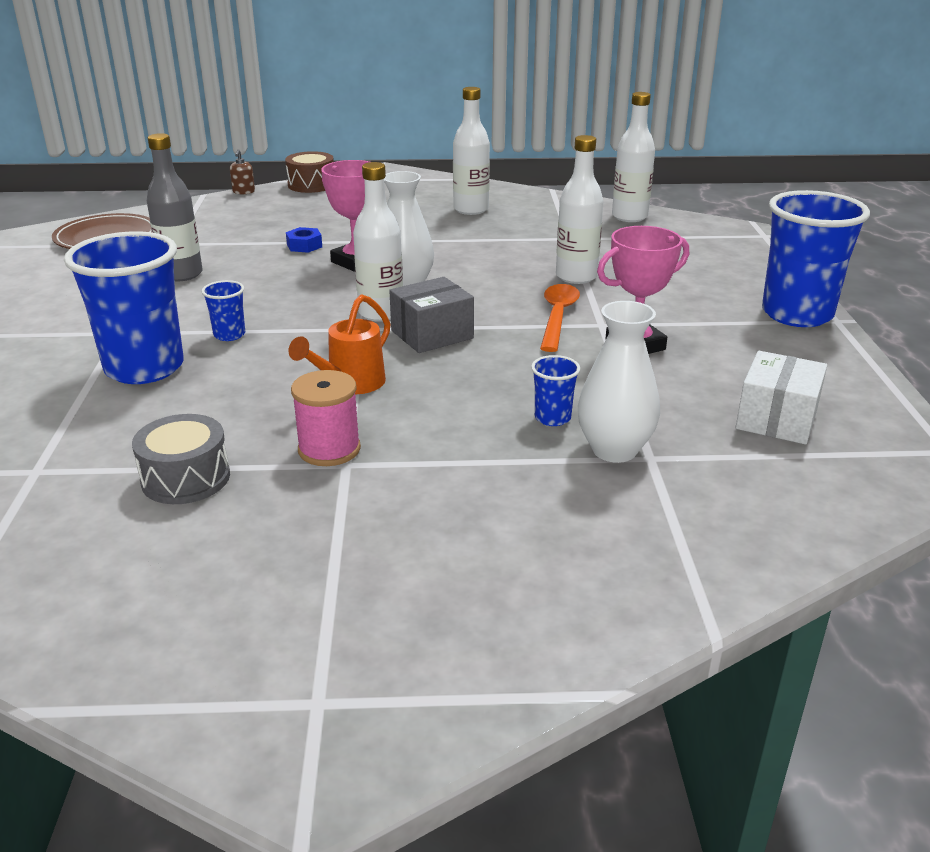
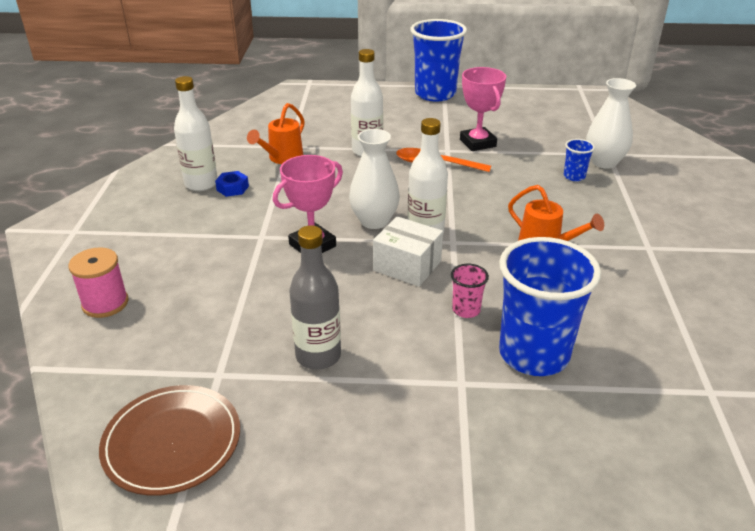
camera: 85 degrees left, 5 degrees up
(186, 478) = (690, 312): grey drum -> none
(229, 335) = (466, 310): blue cup -> pink cup
(243, 192) = (51, 331): brown soap dispenser -> none
(304, 246) = (261, 276): blue nut -> blue nut (232, 188)
(311, 185) = (60, 278): brown drum -> none
(329, 449) = (633, 254): pink spool -> pink spool (105, 303)
(432, 334) = (463, 212): grey box -> none
(539, 237) = (282, 158): none -> orange watering can
(629, 217) = (253, 120): white bottle -> none
(776, 419) = (560, 118): white box -> white box (407, 266)

